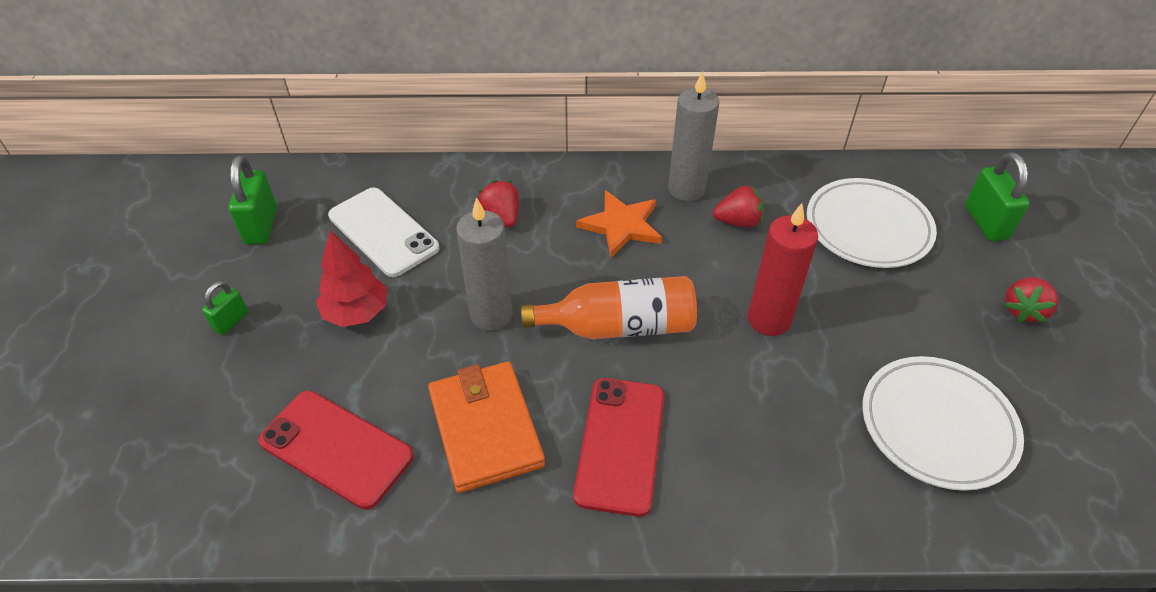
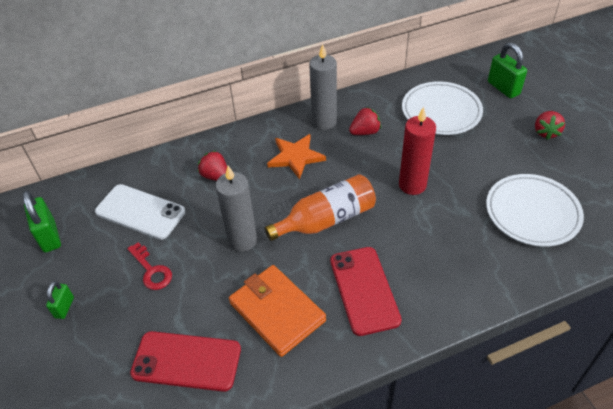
camera: 20 degrees left, 0 degrees up
(357, 312) = (151, 270): red tree -> red key

